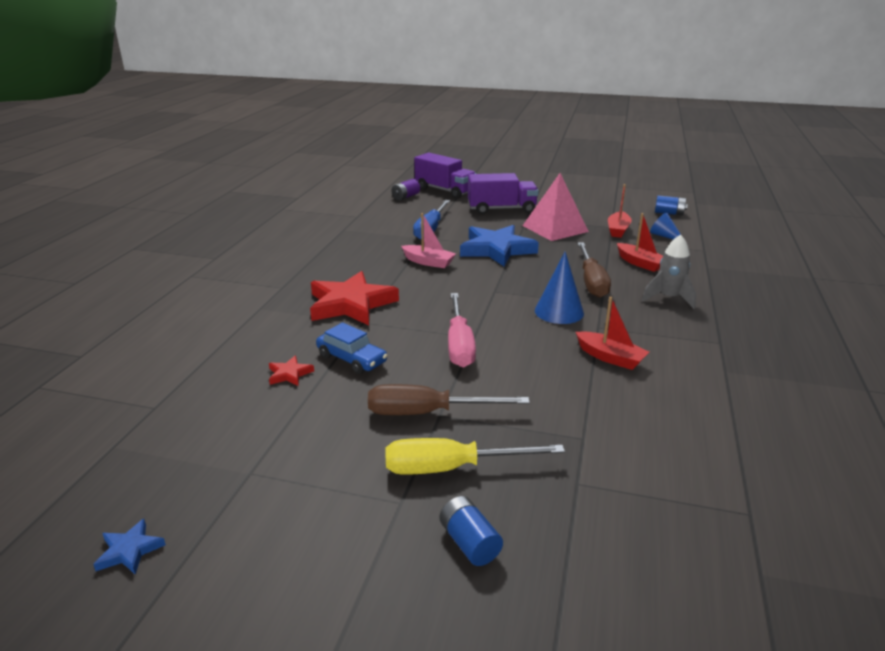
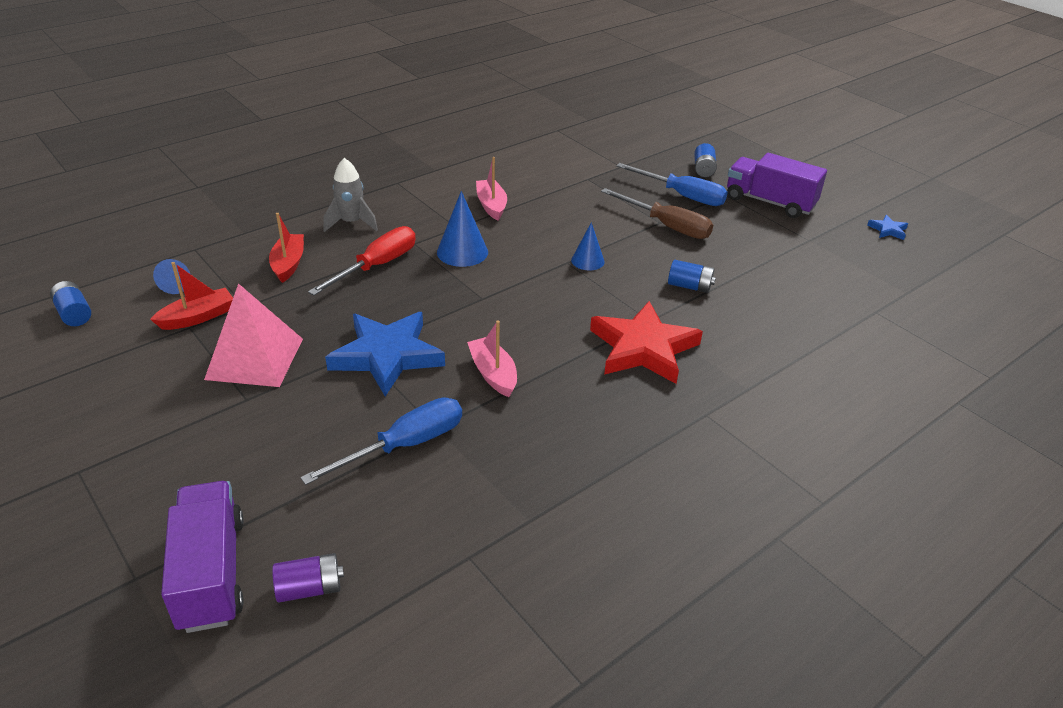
camera: 145 degrees left, 10 degrees up
(289, 374) = (751, 295): red star -> none
(352, 359) = (689, 286): blue car -> blue battery
(451, 468) = (682, 196): yellow screwdriver -> blue screwdriver
(459, 345) = (587, 261): pink screwdriver -> blue cone
(501, 209) = (234, 444): purple truck -> purple truck (769, 202)
(591, 282) = (377, 266): brown screwdriver -> red screwdriver
(610, 357) = (491, 205): red boat -> pink boat

